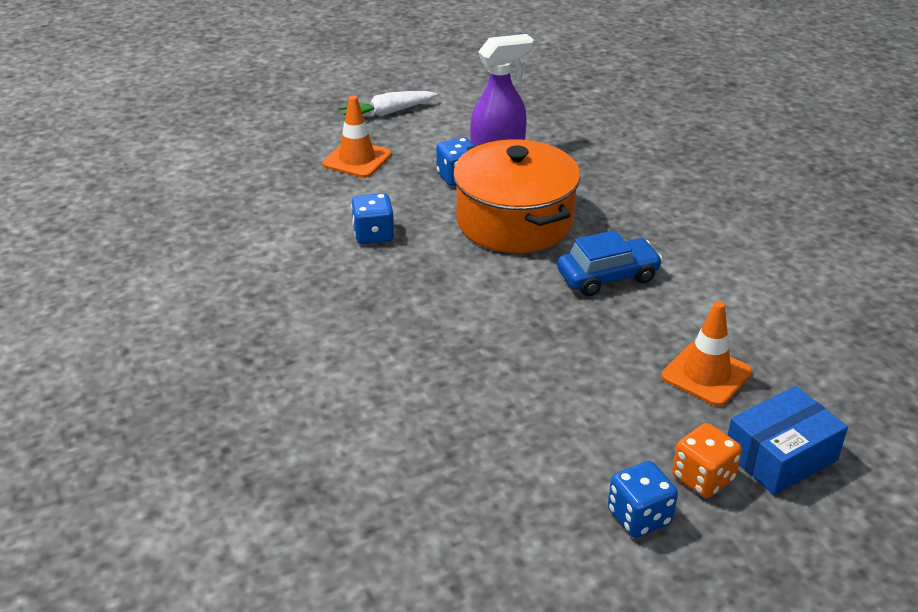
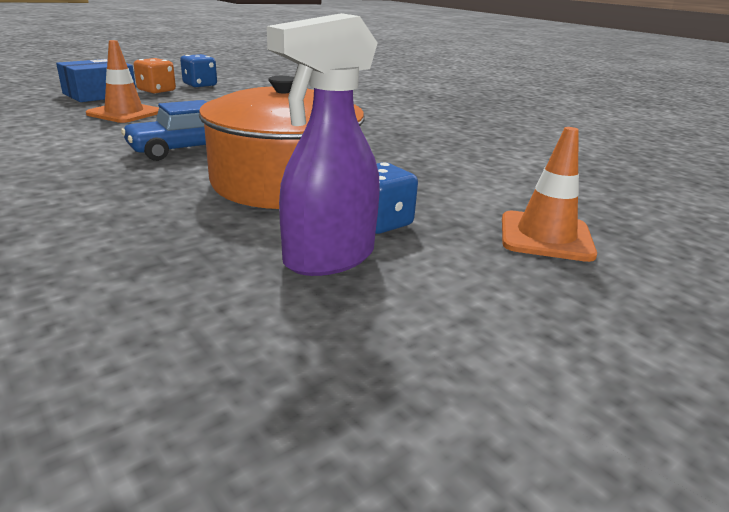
camera: 165 degrees right, 10 degrees down
(373, 235) = (437, 168): blue dice -> none
(388, 113) = (601, 330): white carrot -> none

